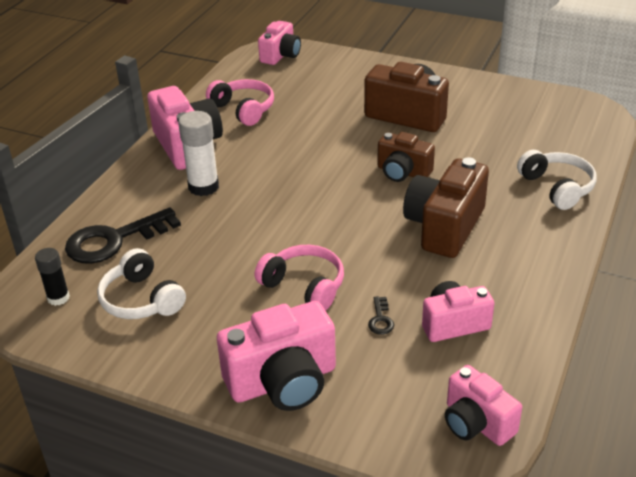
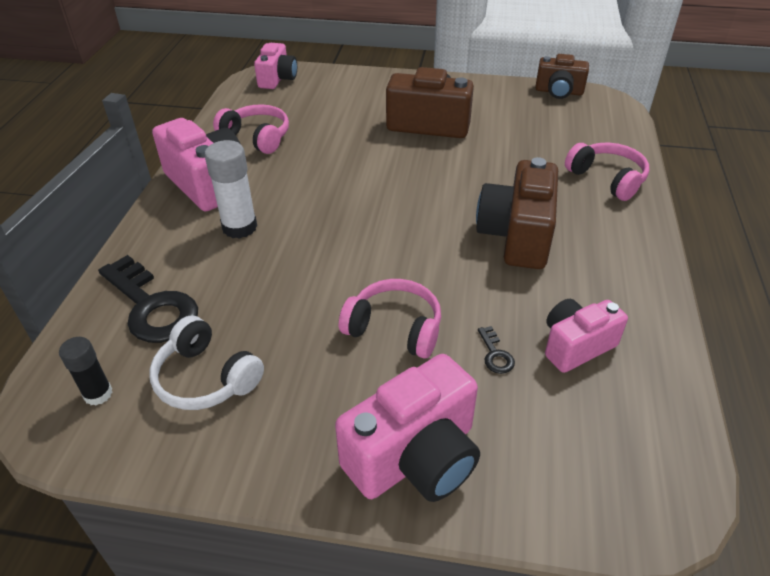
camera: 15 degrees left, 5 degrees up
(114, 240) = (151, 306): black key -> black key turned 90 degrees counterclockwise
(403, 172) = (449, 183): brown camera -> brown camera (559, 92)
(476, 423) = (657, 467): pink camera -> none
(557, 187) = (607, 179): white headphones -> pink headphones

